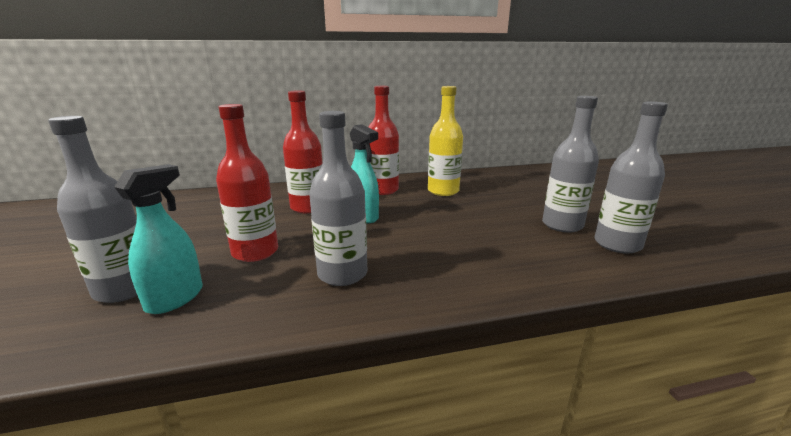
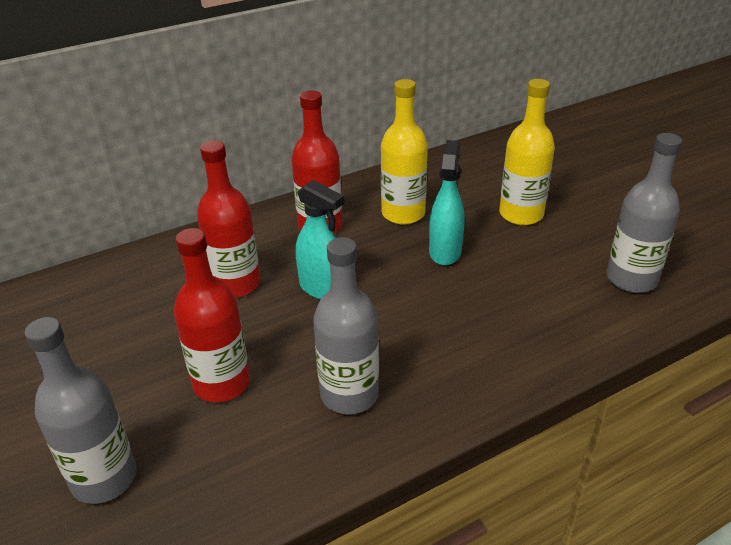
camera: 15 degrees left, 15 degrees up
(175, 298) = (179, 476): turquoise spray bottle -> turquoise spray bottle (445, 251)
(531, 201) = (521, 214): none -> yellow bottle
(562, 225) = (567, 256): grey bottle -> none

